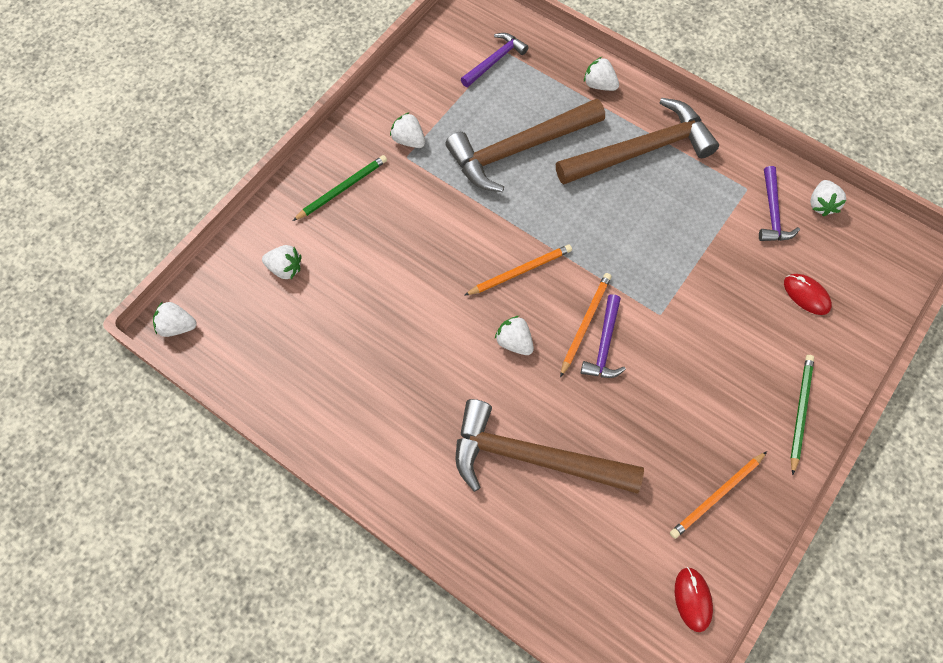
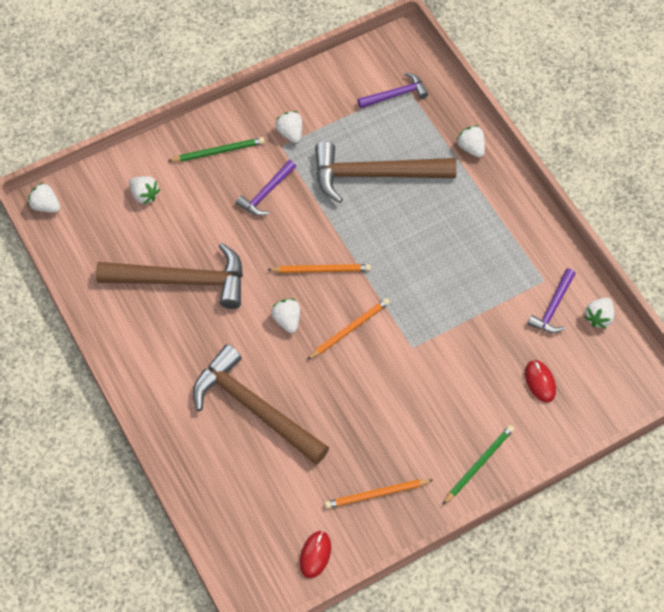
camera: 25 degrees right, 5 degrees down
(604, 345) = (355, 351): purple hammer -> purple hammer (266, 193)
(642, 150) = (474, 215): brown hammer -> brown hammer (182, 281)

